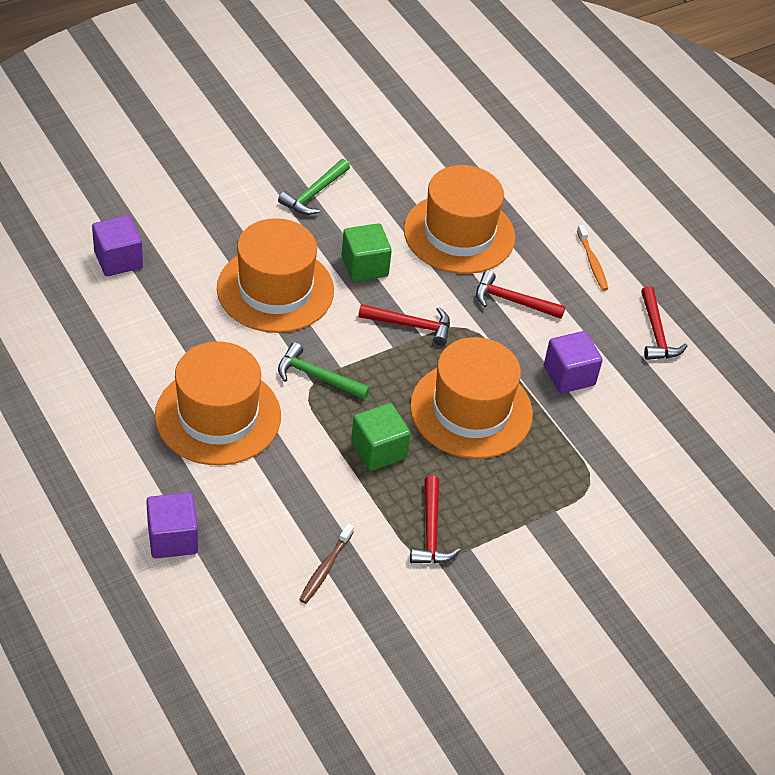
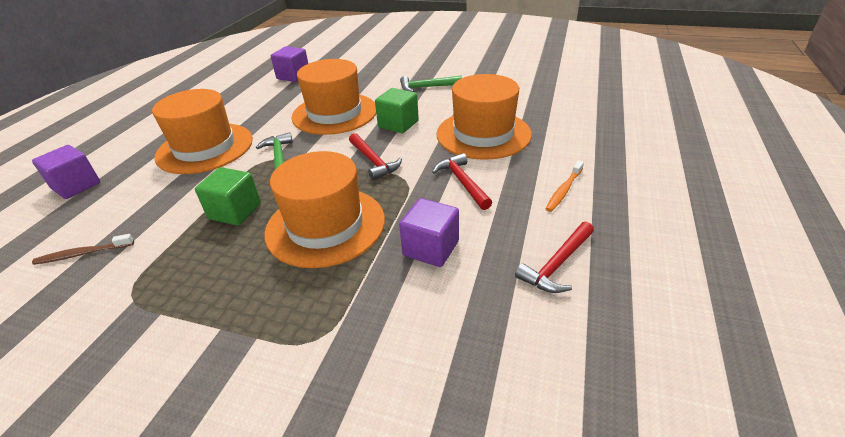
camera: 55 degrees right, 10 degrees down
(431, 531) = (165, 280): red hammer -> none

